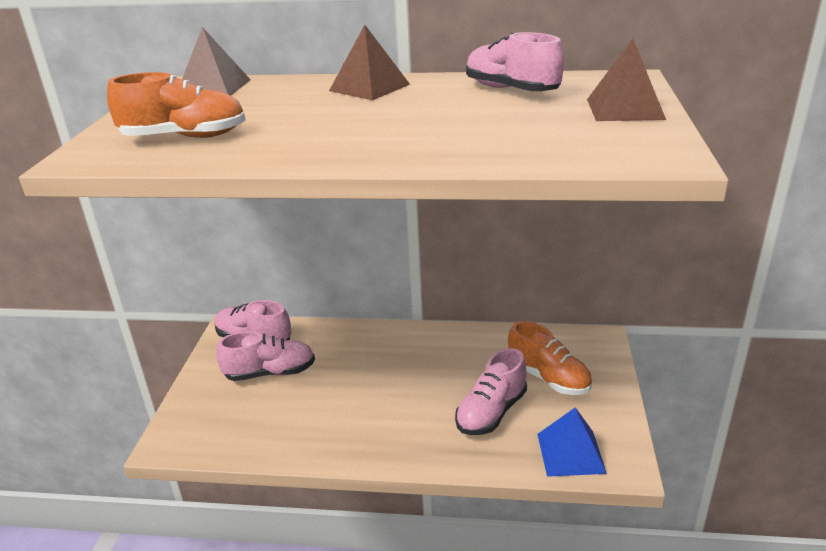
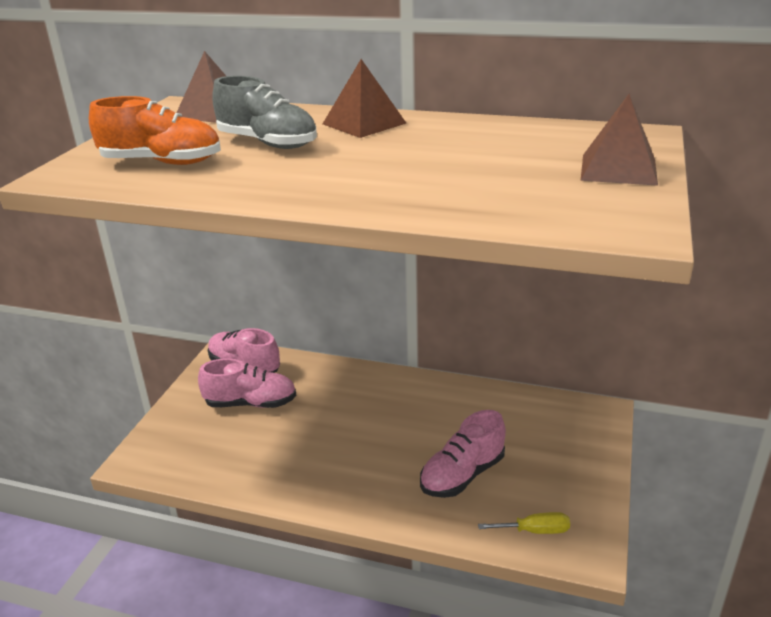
camera: 10 degrees right, 0 degrees up
(284, 111) = (267, 143): none -> grey shoe
(511, 90) = (507, 137): pink shoe -> none
(548, 378) = (533, 446): orange shoe -> none
(570, 453) = (535, 531): blue pyramid -> yellow screwdriver

